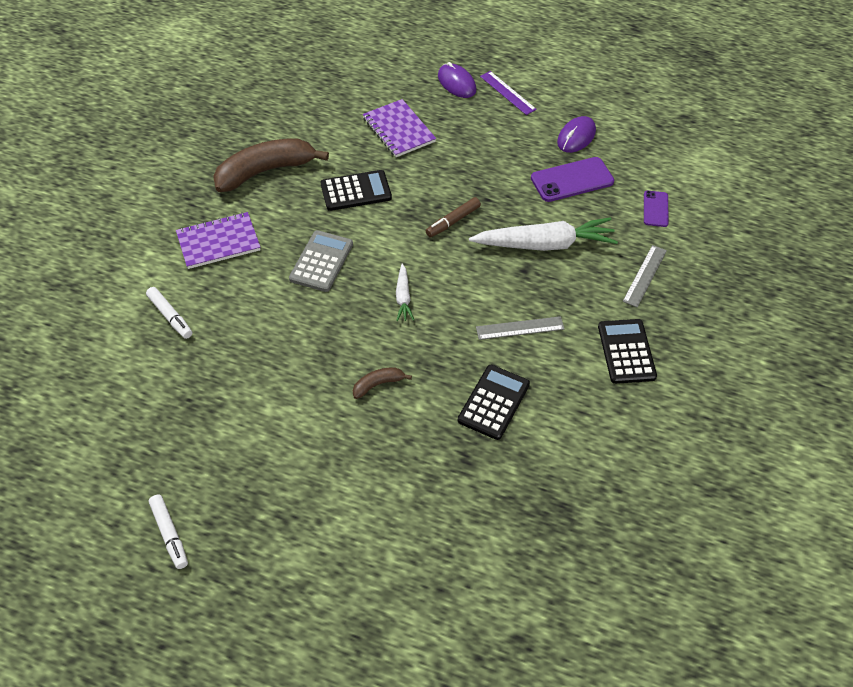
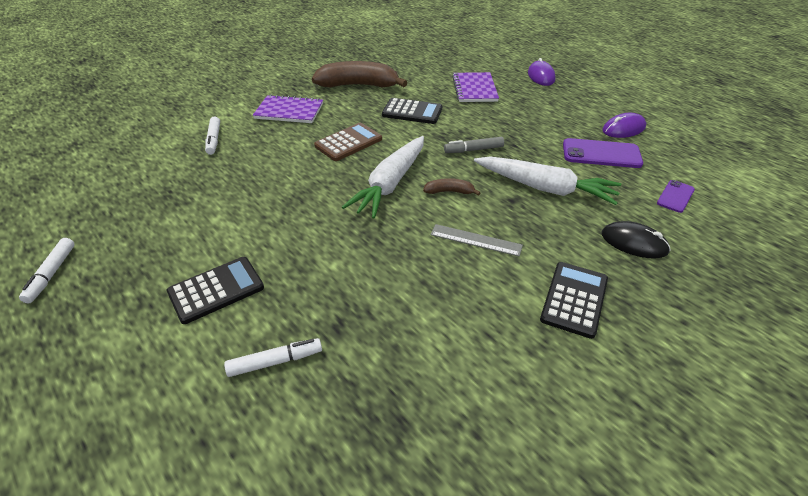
camera: 30 degrees right, 10 degrees down
(321, 261) = (348, 142): grey calculator -> brown calculator
(378, 384) = (315, 235): brown banana -> brown banana (449, 192)
(403, 297) = (390, 184): white carrot -> white carrot, size x2.08
(442, 510) = (275, 362): none -> white marker
(453, 221) = (473, 150): brown marker -> grey marker
(493, 402) = (404, 289): black calculator -> black calculator (216, 290)
(507, 93) = (579, 90): purple ruler -> none
(644, 275) = (634, 243): grey ruler -> black mouse

